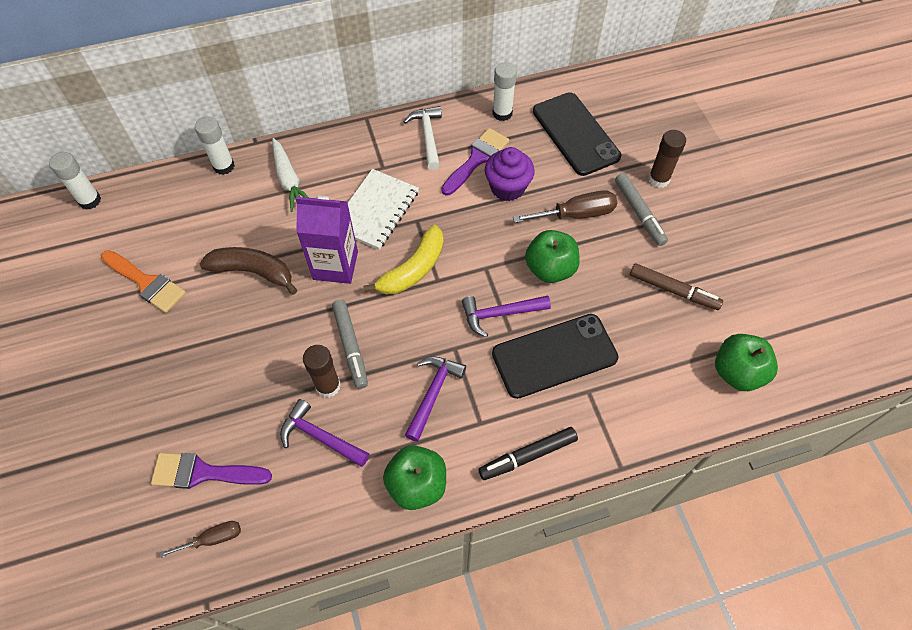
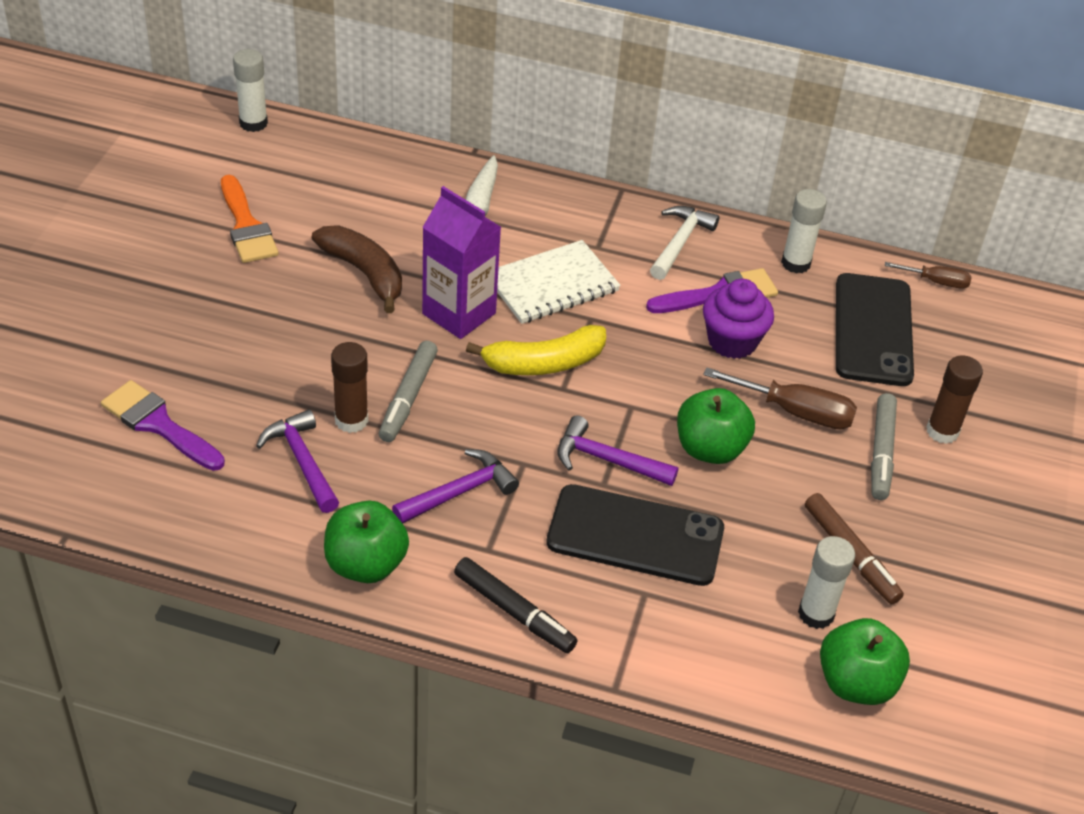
camera: 30 degrees right, 15 degrees down
(213, 539) = (118, 486): brown screwdriver -> brown screwdriver (936, 282)
(224, 166) = (419, 159): white glue stick -> white glue stick (816, 614)
(527, 456) = (514, 612): black marker -> black marker turned 150 degrees counterclockwise

